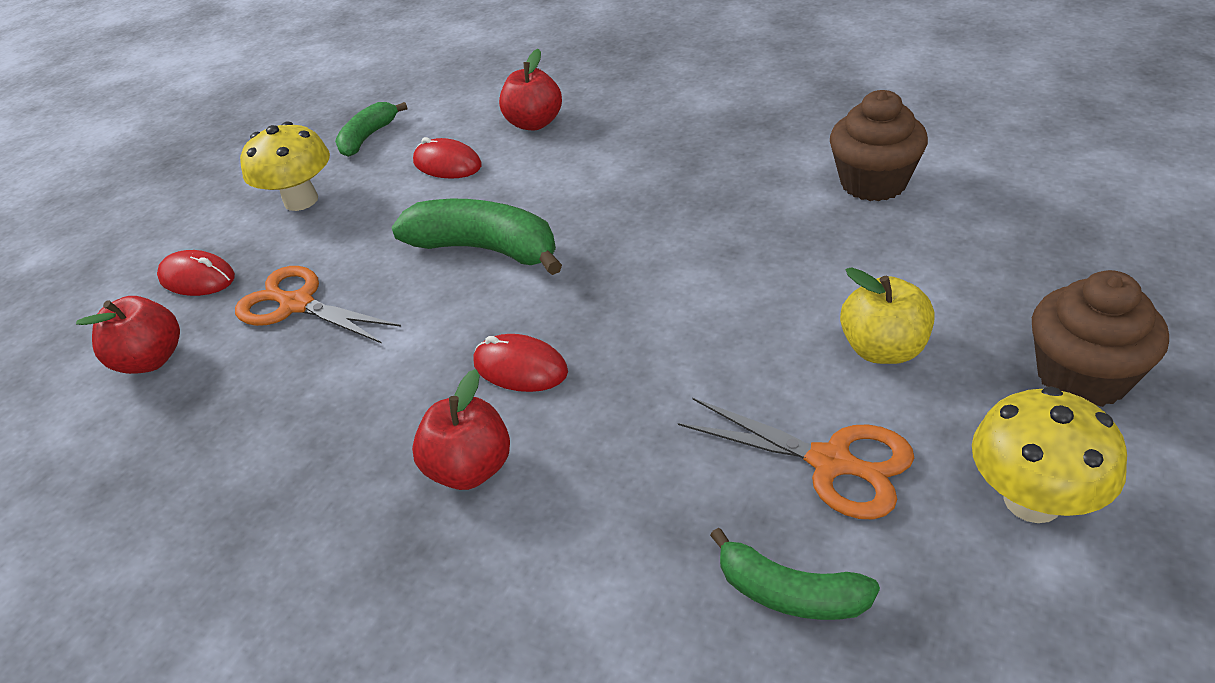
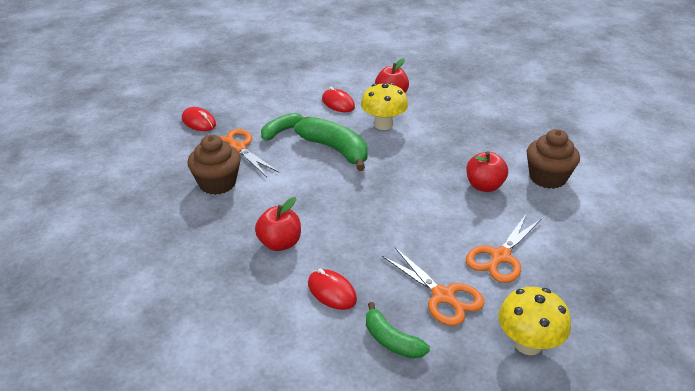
camera: 15 degrees right, 5 degrees down
(151, 360) = (164, 152): red apple -> red apple (484, 186)
(301, 200) = (260, 100): yellow mushroom -> yellow mushroom (383, 125)
(368, 137) = (306, 78): green banana -> green banana (281, 131)
(520, 368) = (324, 208): red mouse -> red mouse (332, 291)
(883, 349) = (500, 256): yellow apple -> orange scissors
(1082, 377) = (591, 301): brown cupcake -> brown cupcake (217, 183)

